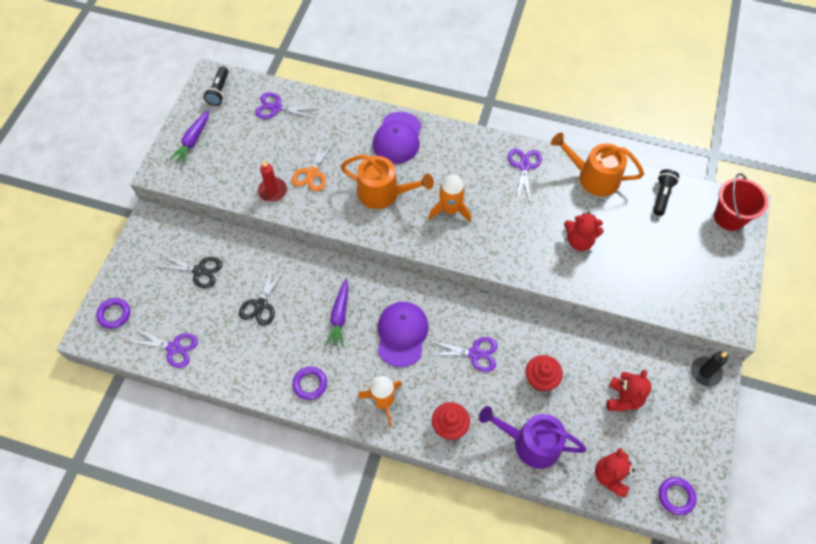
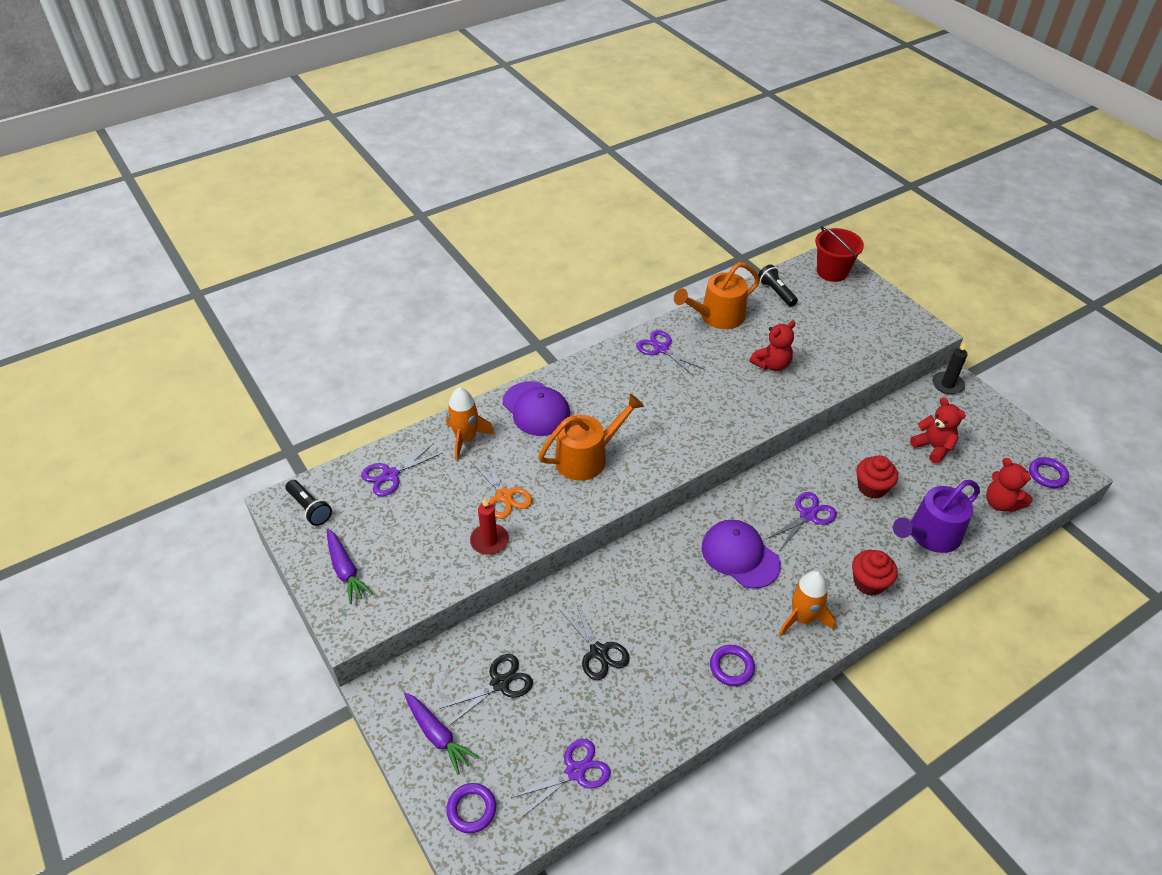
camera: 50 degrees left, 15 degrees down
(339, 316) = (675, 592): purple carrot -> purple carrot (437, 735)
(450, 209) = (655, 423): orange rocket -> orange rocket (466, 439)

